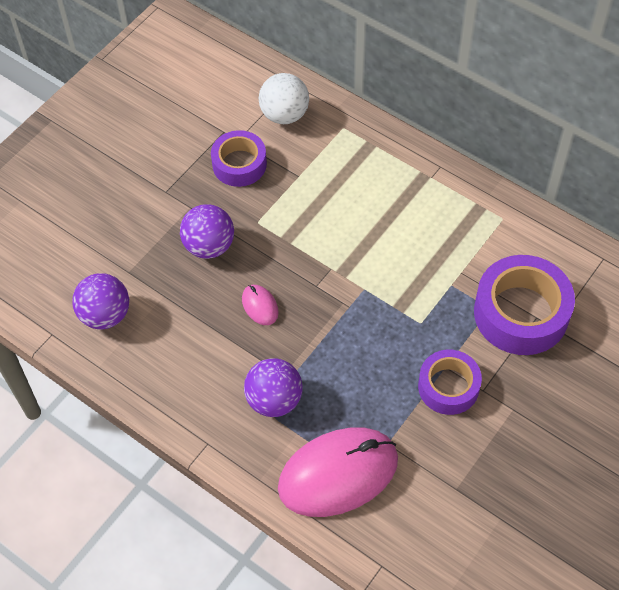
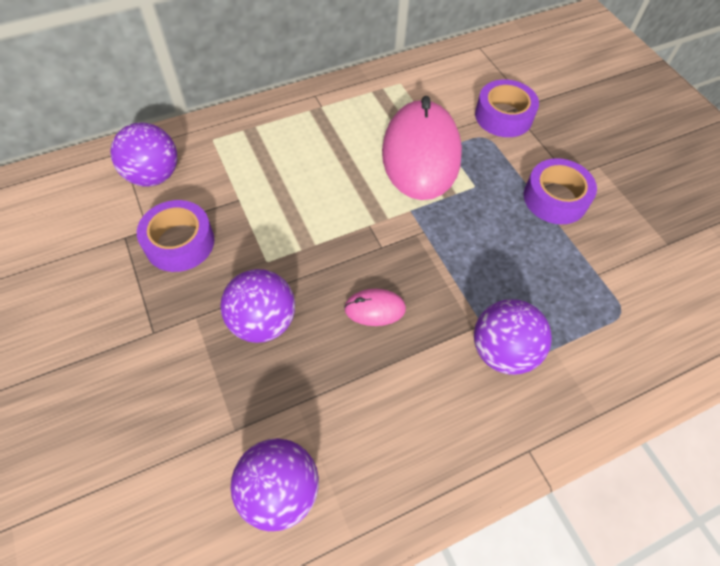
camera: 65 degrees left, 0 degrees up
(284, 114) = (154, 175): white ball -> purple ball
(338, 474) = (618, 333): pink mouse -> pink mouse (421, 154)
(521, 313) = (503, 116): purple tape -> purple tape, size x0.62

